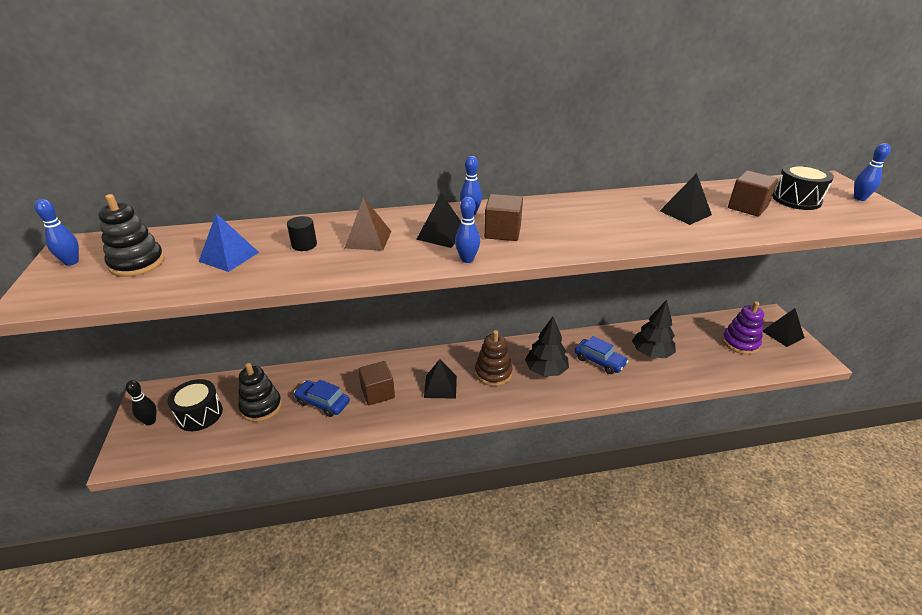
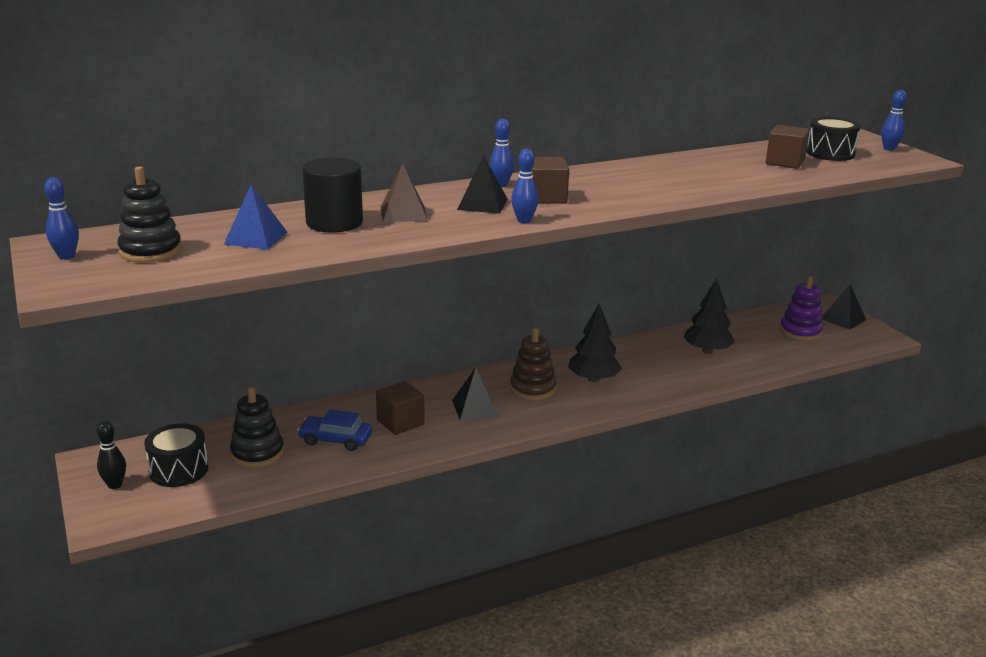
camera: 15 degrees left, 10 degrees down
(304, 245) = (334, 223): black cylinder -> black cylinder, size x1.97
(599, 361) = (651, 364): blue car -> none
(685, 213) = (725, 170): black pyramid -> none

